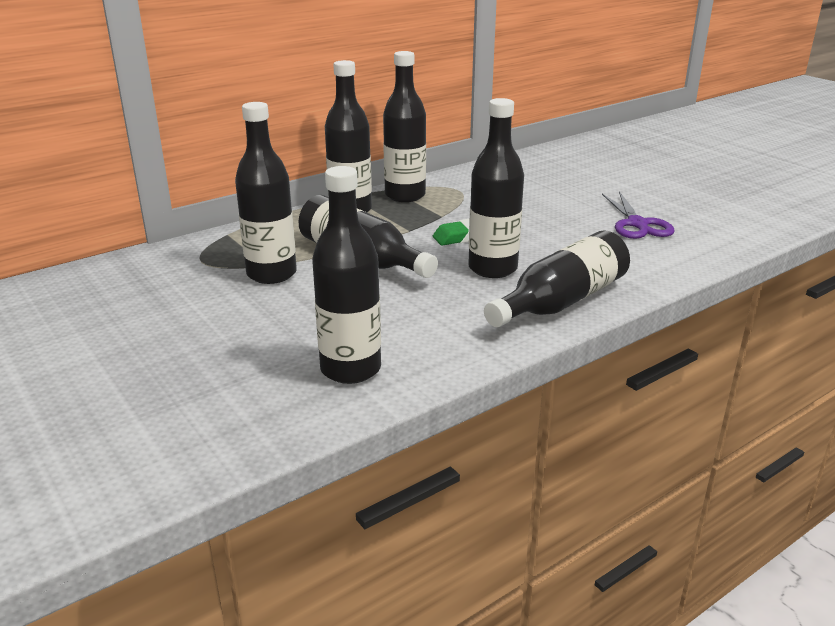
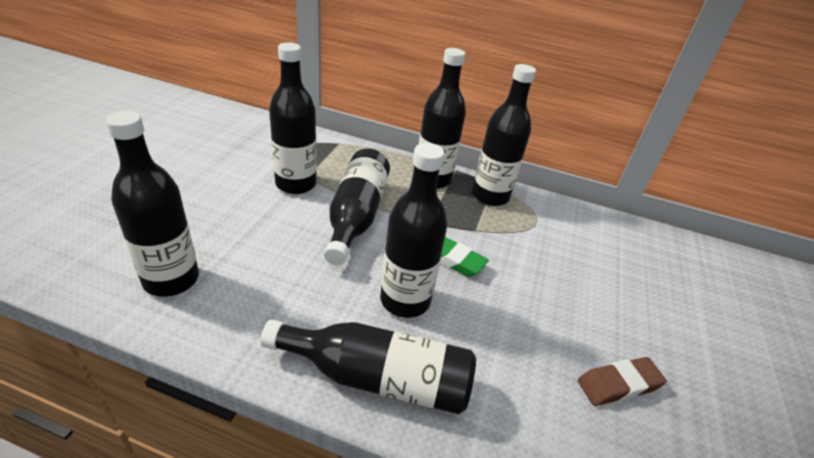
camera: 50 degrees right, 10 degrees up
(638, 224) = (618, 385): purple scissors -> brown eraser

